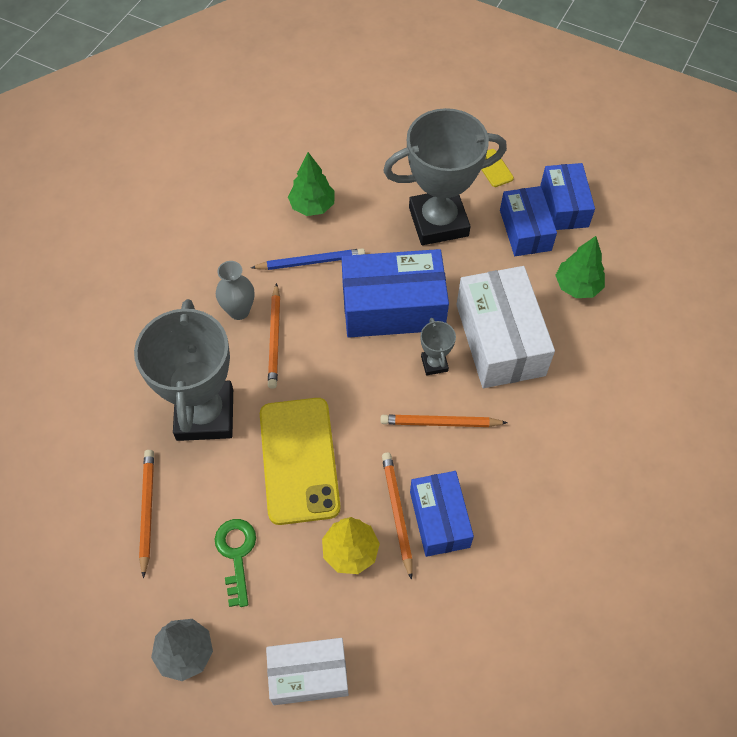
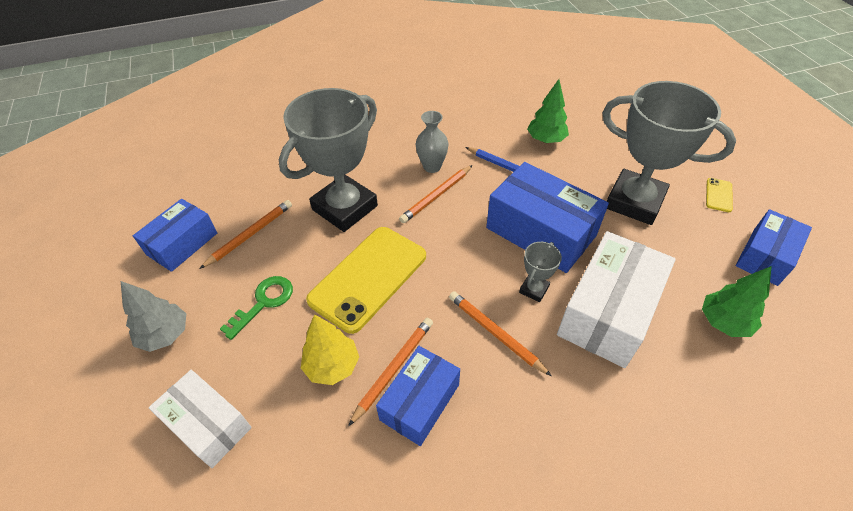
camera: 45 degrees right, 10 degrees down
(525, 230) = (708, 251): blue box -> blue box (182, 244)

